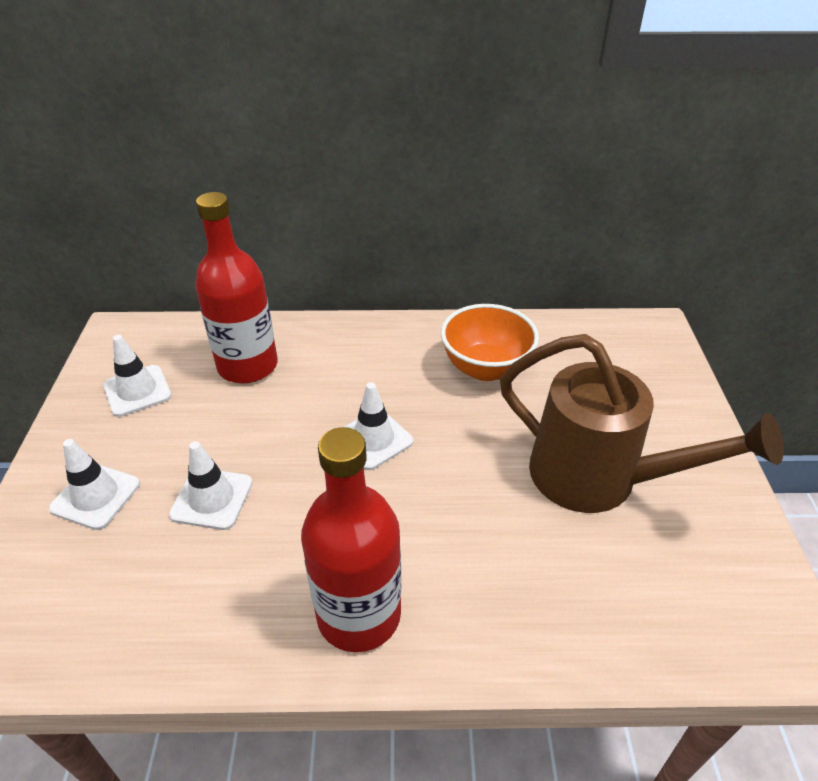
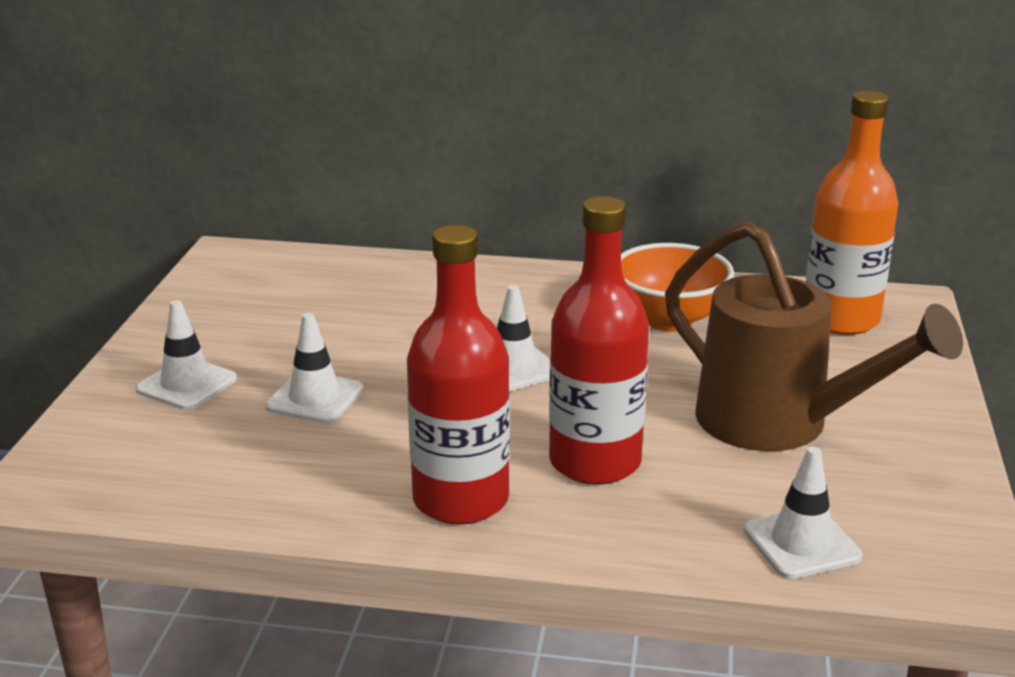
camera: 10 degrees right, 15 degrees down
(137, 391) = (244, 305): white traffic cone -> white traffic cone (801, 543)
(248, 366) = (377, 295): red bottle -> red bottle (595, 462)
(613, 352) = (840, 319): none -> orange bottle

